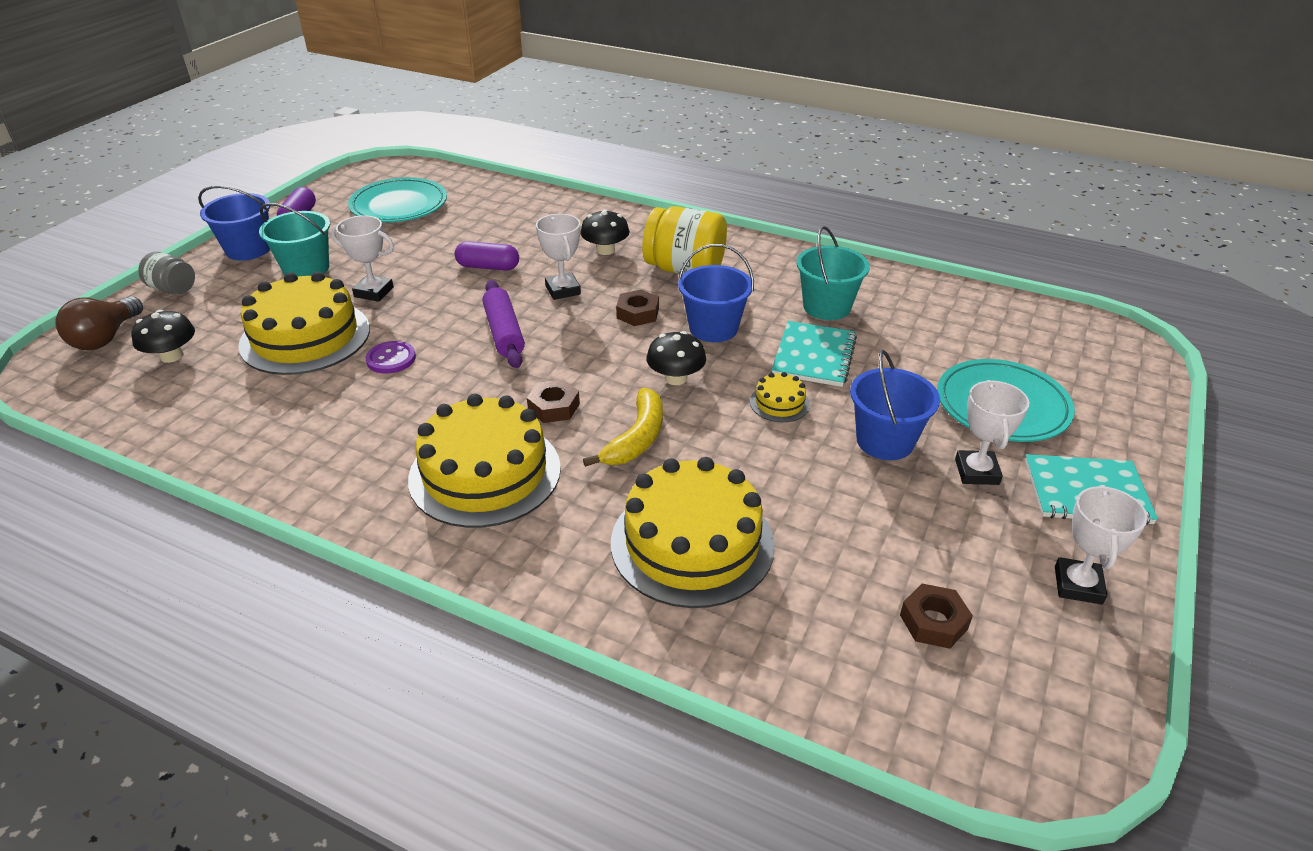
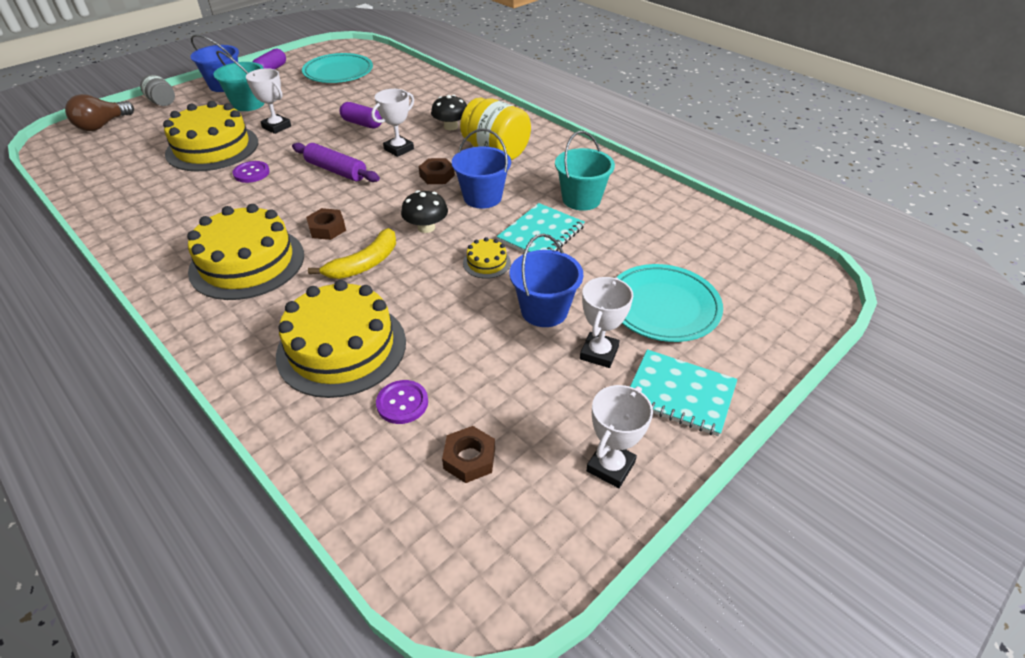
camera: 20 degrees right, 5 degrees up
(172, 356) = (128, 144): black mushroom -> none
(504, 333) = (336, 170): purple rolling pin -> purple rolling pin turned 60 degrees counterclockwise
(563, 290) = (398, 149): white trophy -> white trophy turned 45 degrees clockwise
(813, 585) = (402, 403): none -> purple button

